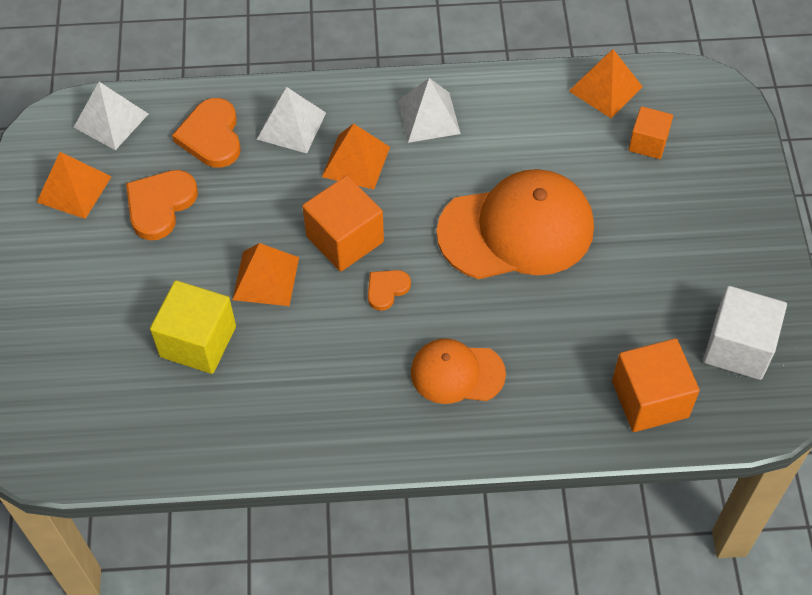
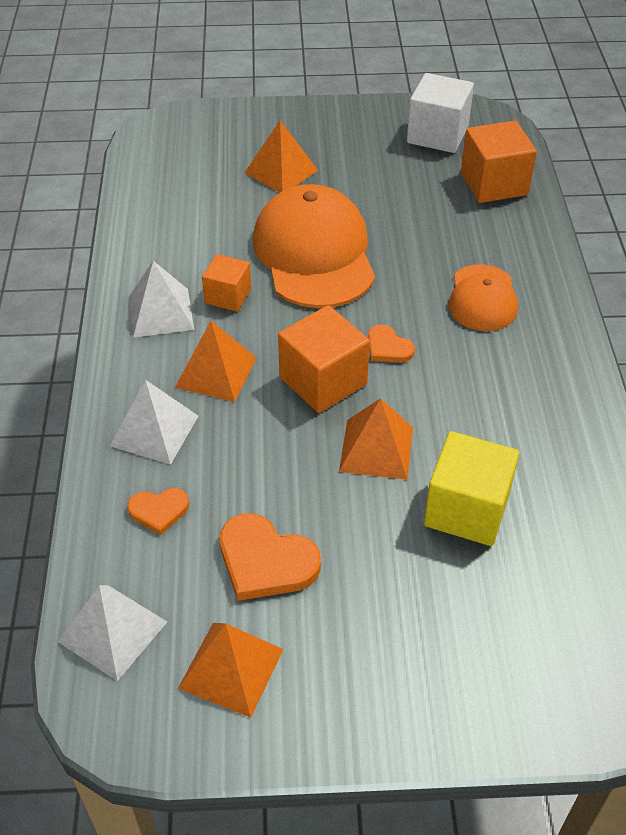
camera: 90 degrees left, 10 degrees down
(211, 136) = (159, 511): orange heart -> orange heart, size x0.58
(605, 88) = (146, 188): orange pyramid -> orange pyramid (281, 171)
(648, 143) = (217, 167): orange cube -> orange cube (228, 296)

